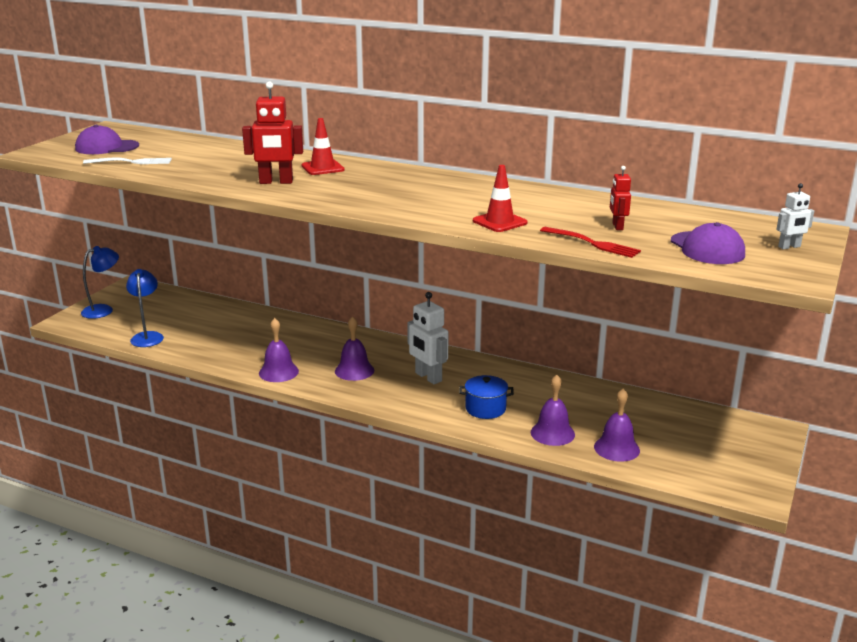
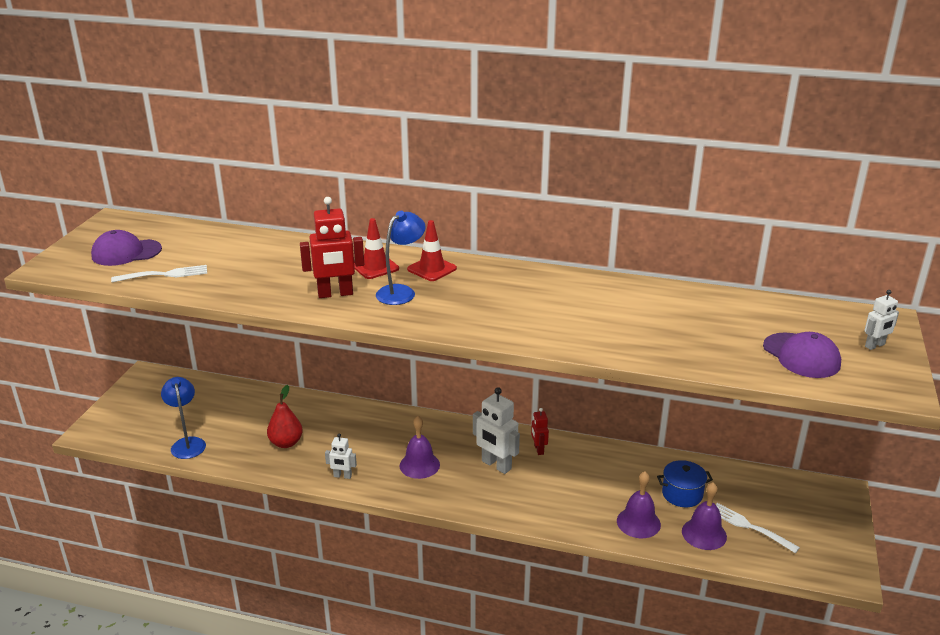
camera: 10 degrees left, 5 degrees up
(103, 310) = (127, 412): blue lamp -> blue lamp (401, 292)
(236, 344) = (286, 443): none -> red pear
(278, 372) = (342, 476): purple bell -> white robot
(485, 409) = (565, 499): blue pot -> blue pot (682, 494)
(499, 222) = (589, 335): red traffic cone -> red traffic cone (432, 269)
(592, 243) = (691, 359): red fork -> none
(617, 226) = (705, 331): red robot -> red robot (538, 449)
(667, 447) = (749, 527): none -> white fork

